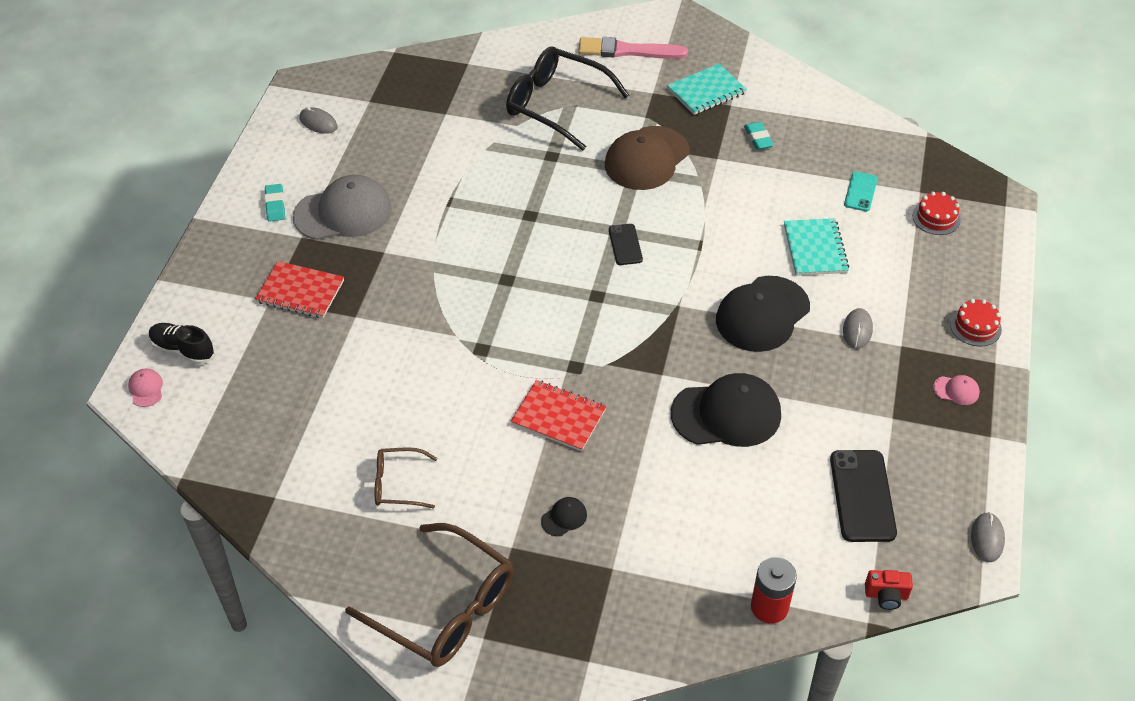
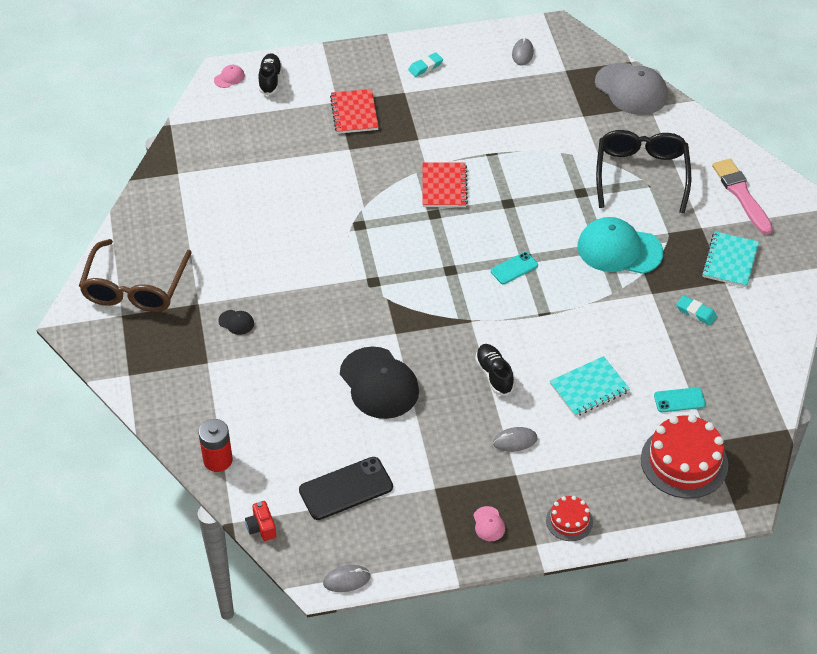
camera: 65 degrees right, 0 degrees up
(343, 213) = (441, 103): grey cap -> grey cap (631, 89)
(397, 484) = (219, 227): brown glasses -> none
(558, 417) = (321, 288): red notebook -> red notebook (444, 186)
(625, 244) = (514, 268): black phone -> turquoise phone
(646, 158) = (619, 249): brown cap -> turquoise cap
(706, 91) = (730, 261): turquoise notebook -> turquoise notebook turned 75 degrees clockwise
(758, 138) = (696, 312): turquoise eraser -> turquoise eraser turned 75 degrees clockwise
(762, 314) = (494, 375): black cap -> black shoe
(936, 218) = (684, 462): red cake -> red cake, size x1.90

